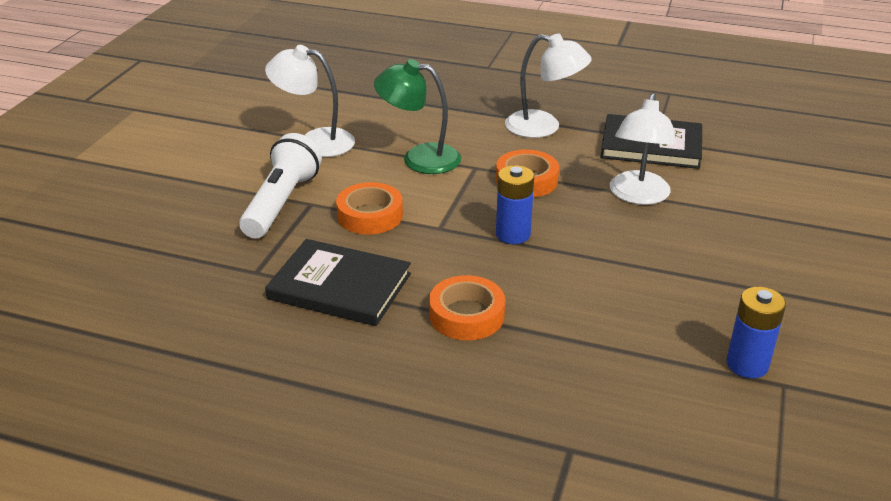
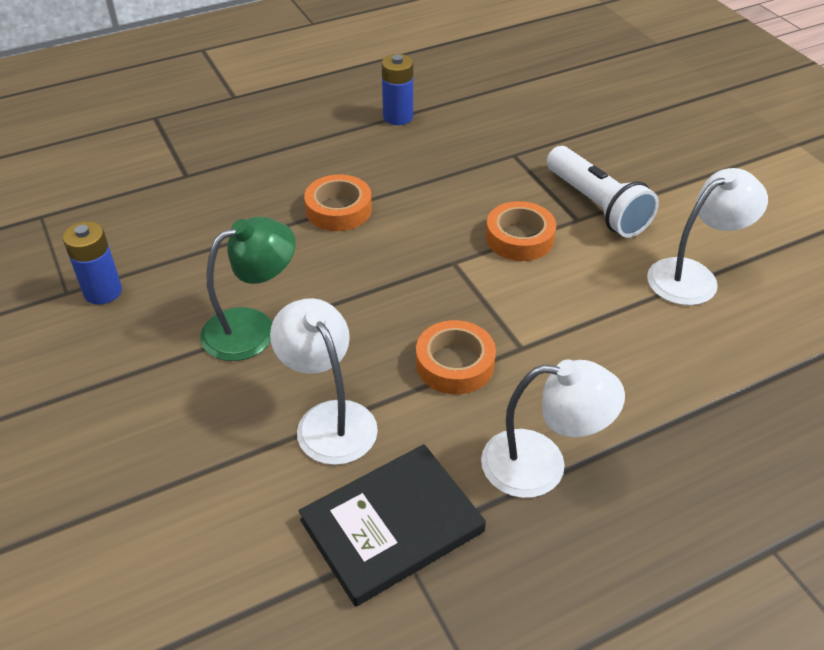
camera: 135 degrees right, 10 degrees up
(339, 286) = (447, 177): black book -> none
(419, 158) = (583, 322): green lamp -> green lamp (253, 328)
(513, 234) = (390, 293): blue battery -> blue battery (398, 117)
(544, 127) = (541, 465): white lamp -> white lamp turned 150 degrees counterclockwise

